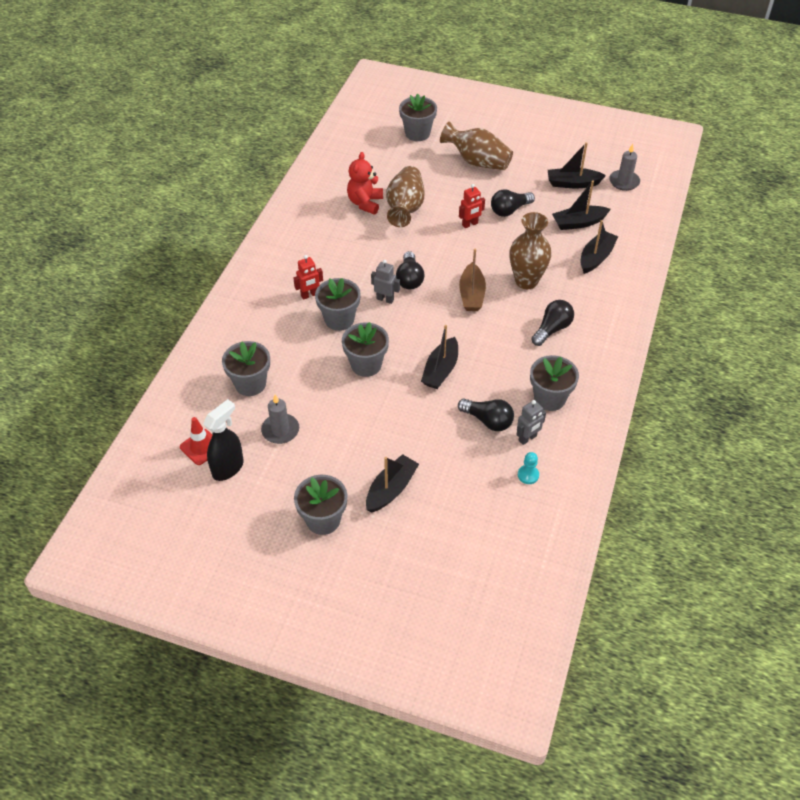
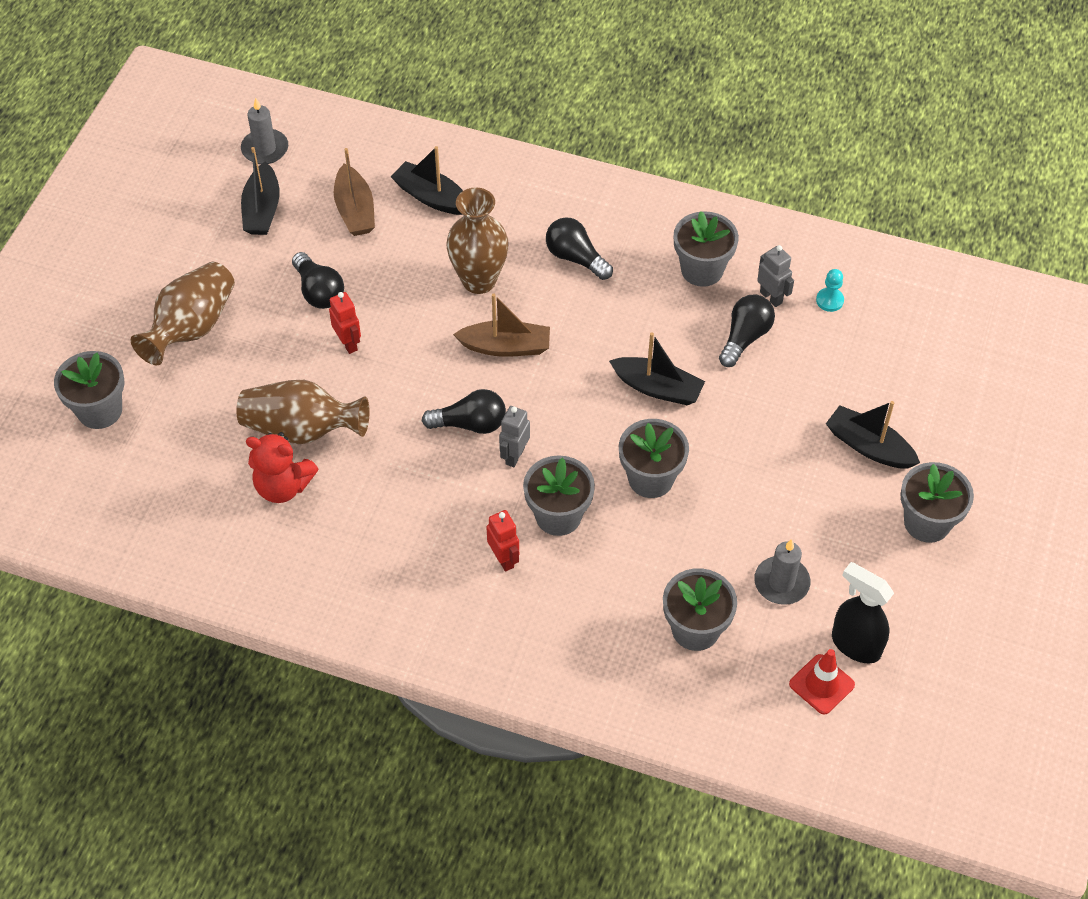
camera: 90 degrees left, 5 degrees up
(578, 223) = (355, 210): black boat -> brown boat

